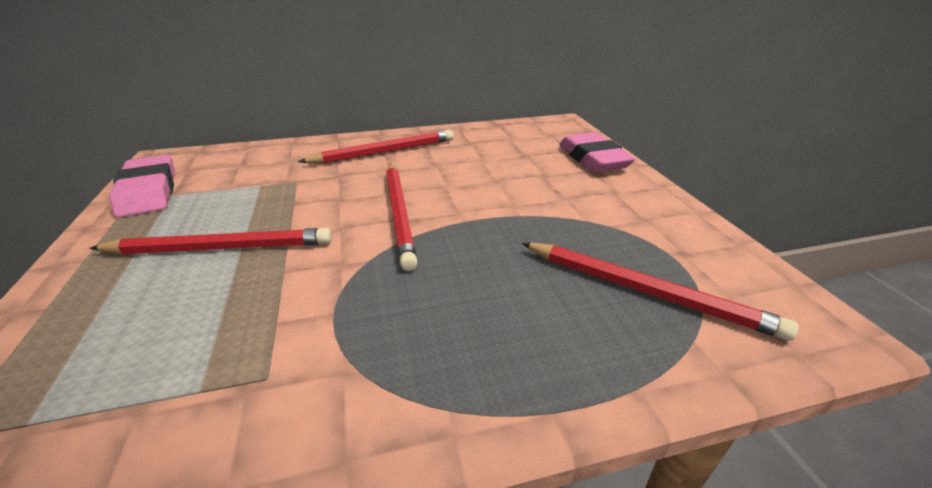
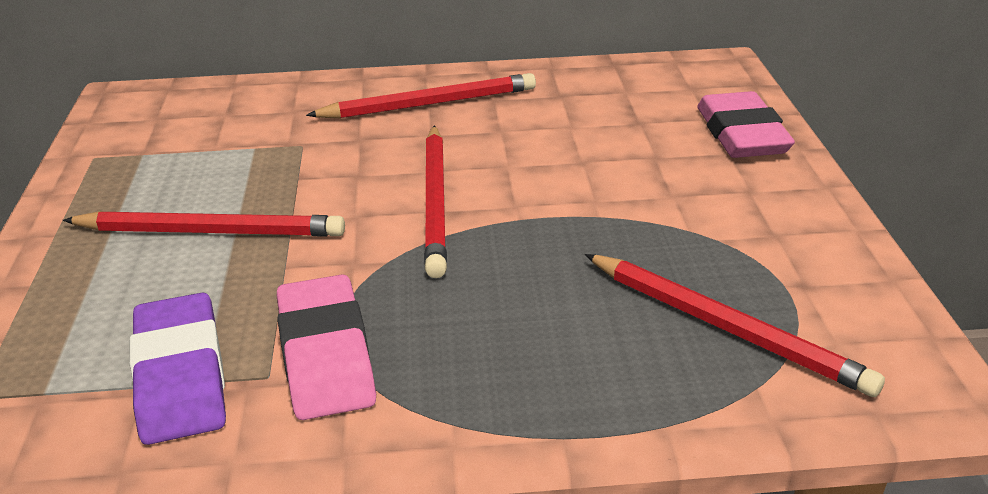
camera: 10 degrees right, 0 degrees up
(148, 191) = (112, 148): pink eraser -> pink eraser (325, 355)
(178, 388) = (180, 376): none -> purple eraser

